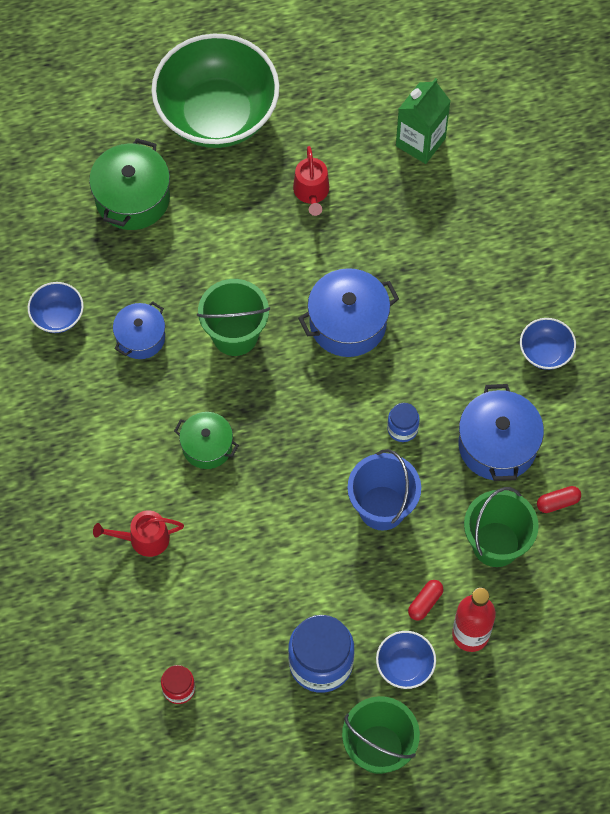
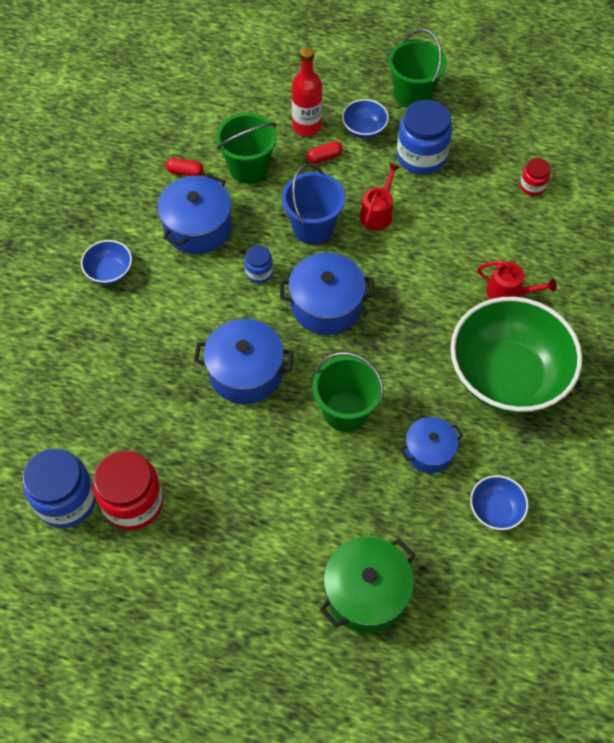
camera: 150 degrees left, 5 degrees down
(207, 446) = (421, 334): green pot -> none
(217, 114) = (232, 639): green bowl -> green bowl (507, 376)
(311, 192) = (197, 505): red watering can -> red watering can (377, 213)
(315, 428) = (326, 305): none -> blue pot
(365, 168) = (133, 502): none -> red jar
(420, 142) = (66, 500): green carton -> blue jar

